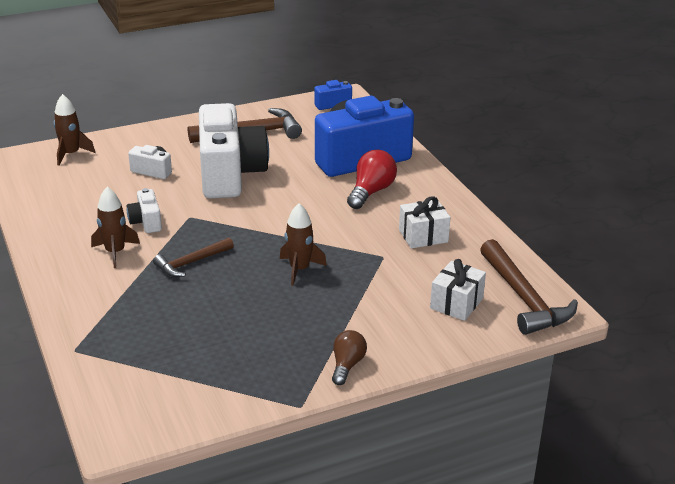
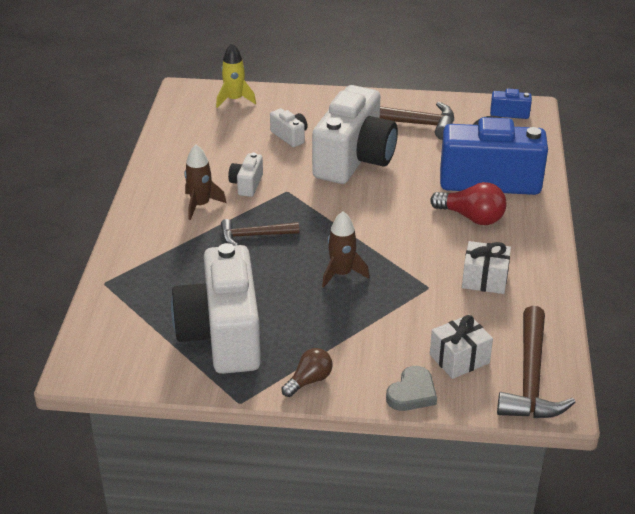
camera: 30 degrees right, 5 degrees up
(71, 154) = (234, 100): brown rocket -> yellow rocket
(234, 355) = (222, 335): none -> white camera
(371, 192) = (471, 217): red light bulb -> red light bulb turned 60 degrees clockwise
(442, 343) = (412, 393): none -> grey heart

